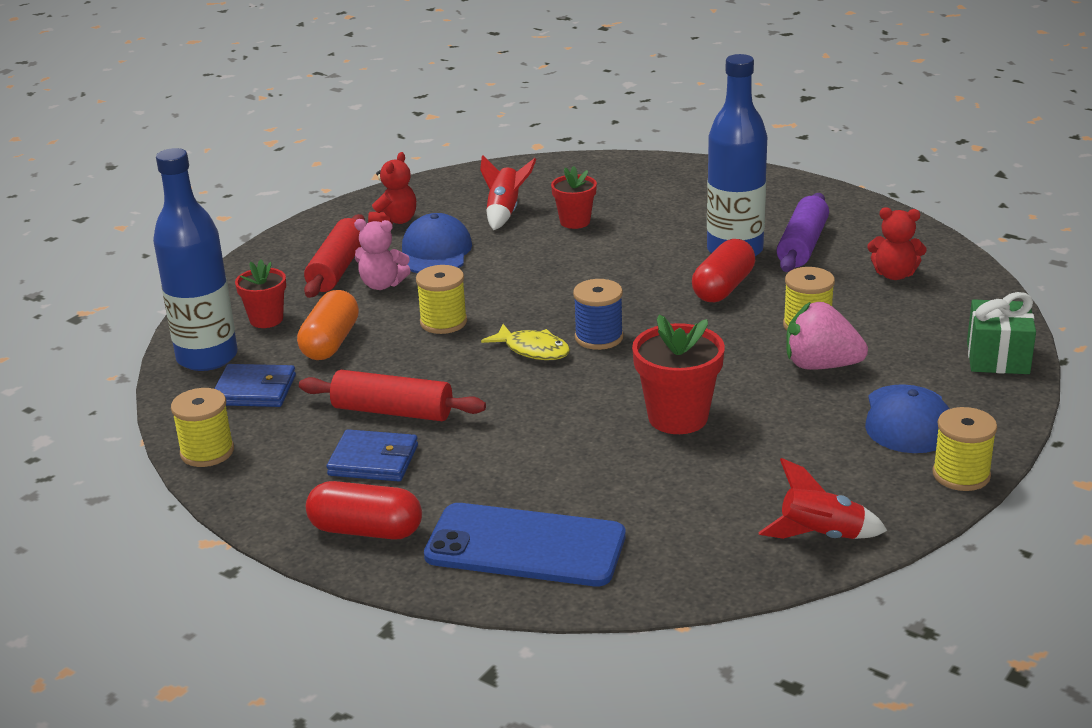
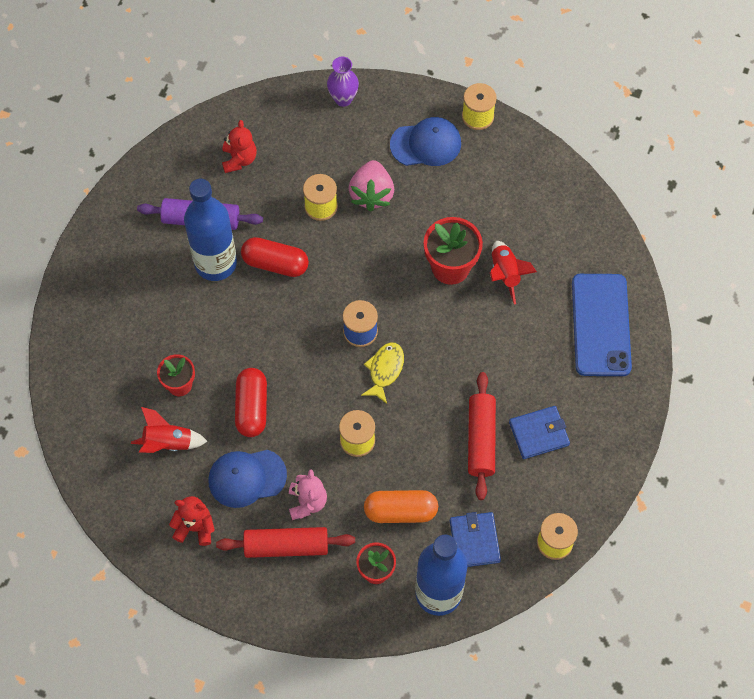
camera: 105 degrees left, 35 degrees up
(366, 530) = (609, 415): red capsule -> red capsule (252, 408)
(373, 460) = (539, 434): blue wallet -> blue wallet turned 75 degrees clockwise
(820, 536) = (552, 180): red rocket -> red rocket (505, 274)
(997, 358) = (343, 99): green gift -> purple vase

